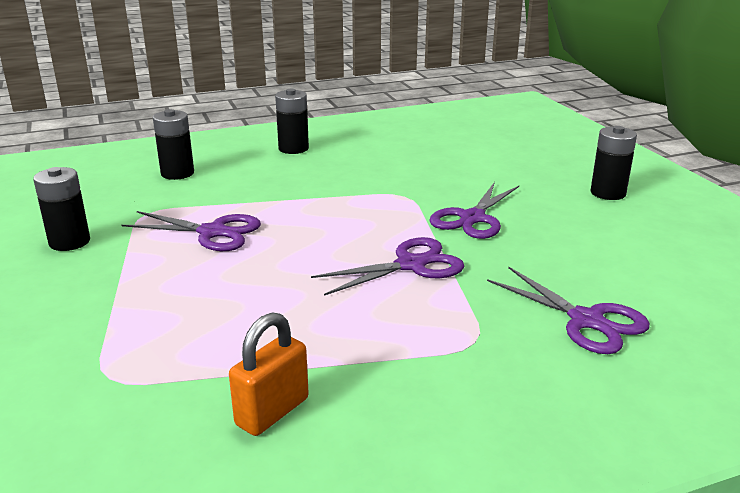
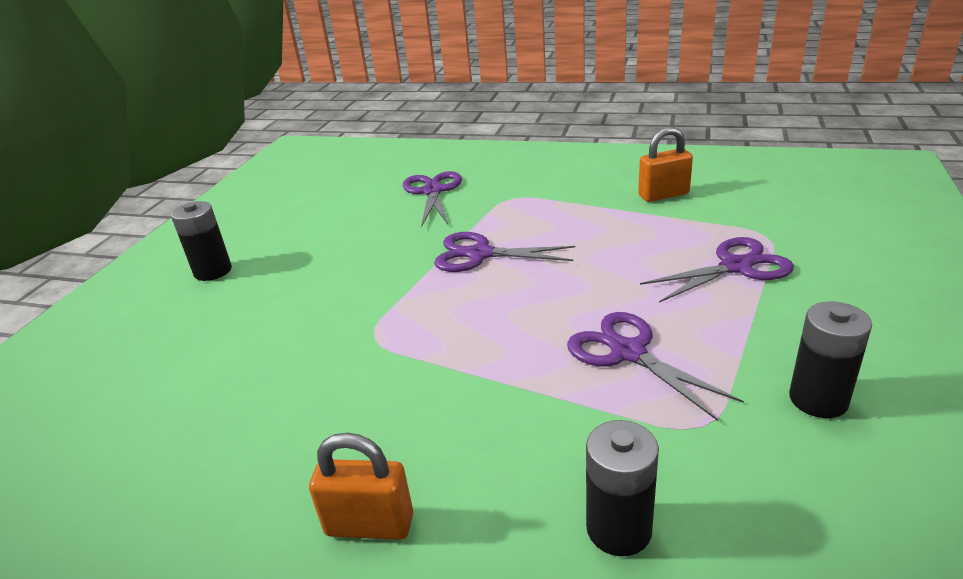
camera: 140 degrees left, 5 degrees up
(293, 148) = (370, 525): black battery -> orange padlock
(472, 218) = (364, 282): purple scissors -> purple scissors (736, 267)

